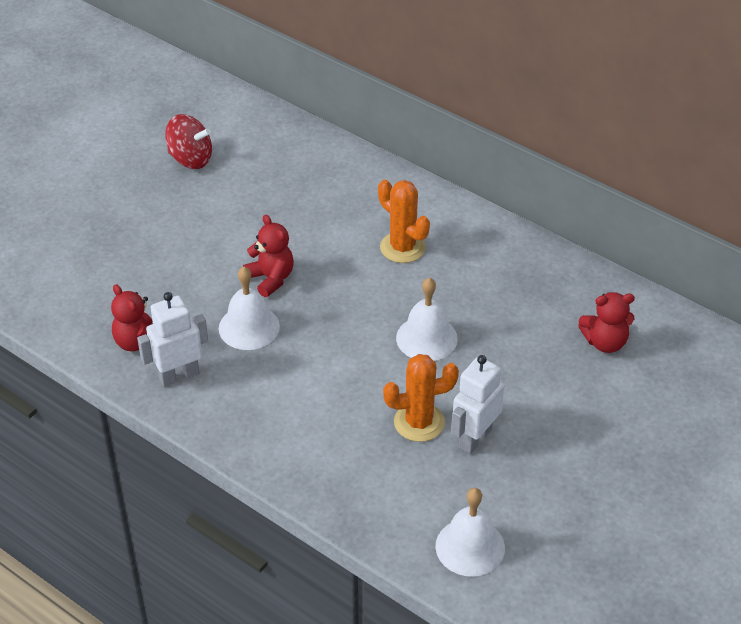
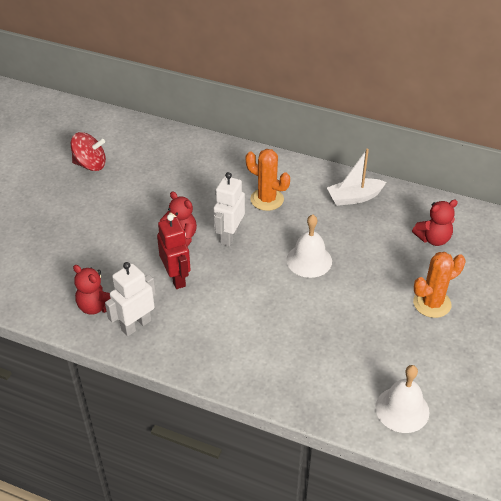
camera: 15 degrees left, 0 degrees up
(249, 327) = (176, 278): white bell -> red robot
(419, 422) = (328, 323): orange cactus -> orange cactus (432, 303)
(474, 438) = (372, 326): white robot -> white robot (229, 236)
(521, 267) = (354, 197): none -> white boat

